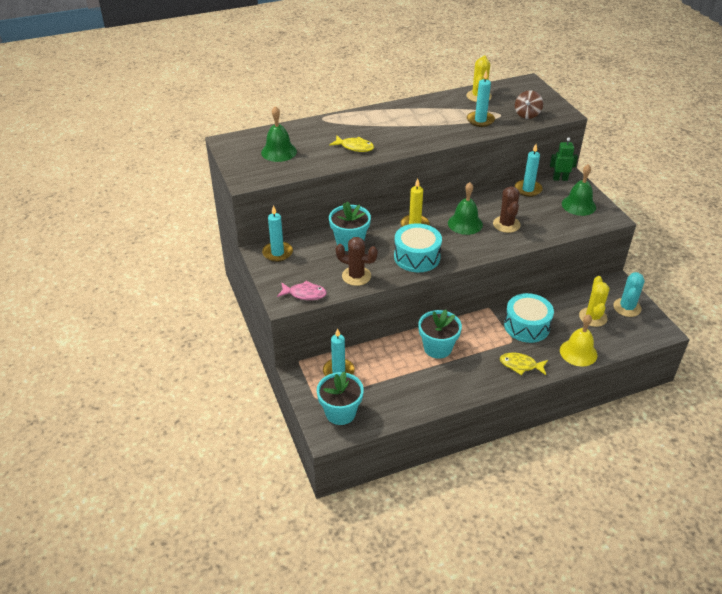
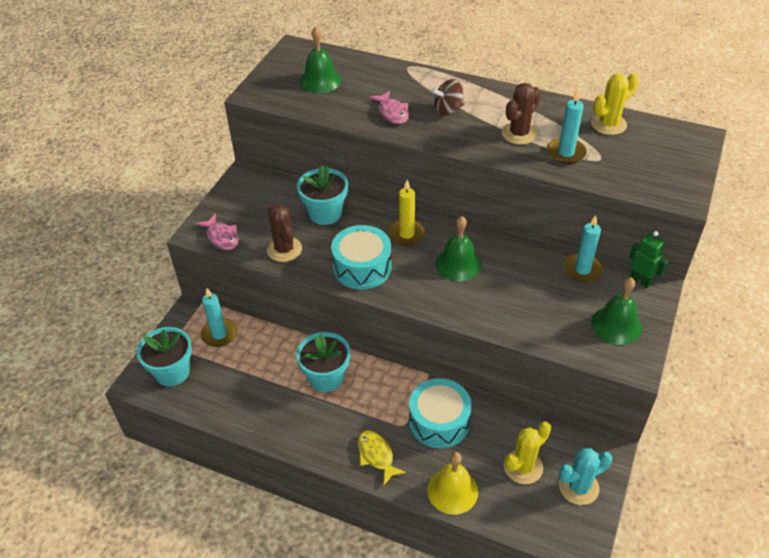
camera: 45 degrees right, 5 degrees up
(277, 253) = (254, 184): turquoise candle -> none
(355, 147) = (392, 112): yellow fish -> pink fish
(506, 224) = (500, 293): brown cactus -> brown cactus (519, 133)
(527, 114) = (633, 175): brown spinning top -> brown spinning top (448, 110)

